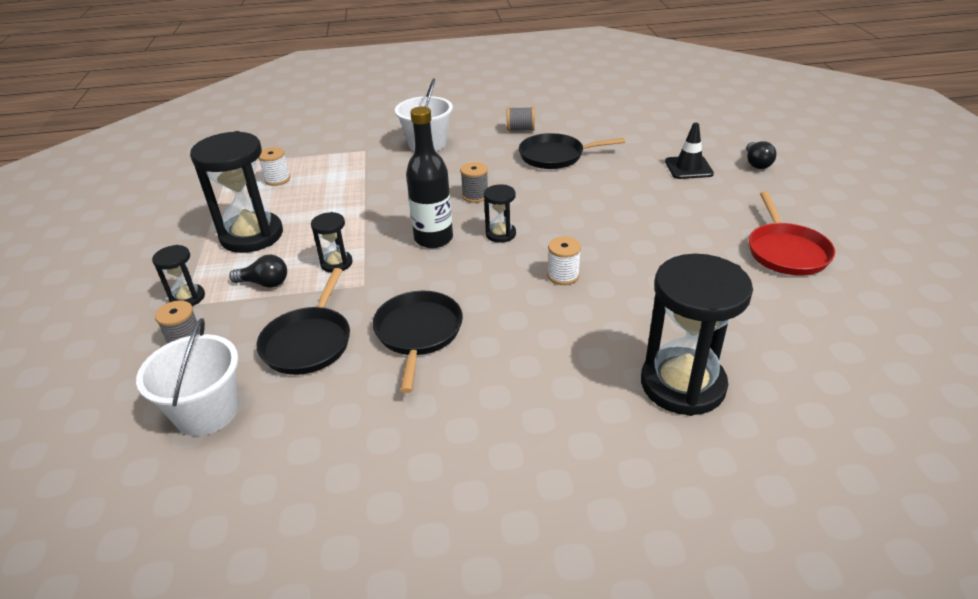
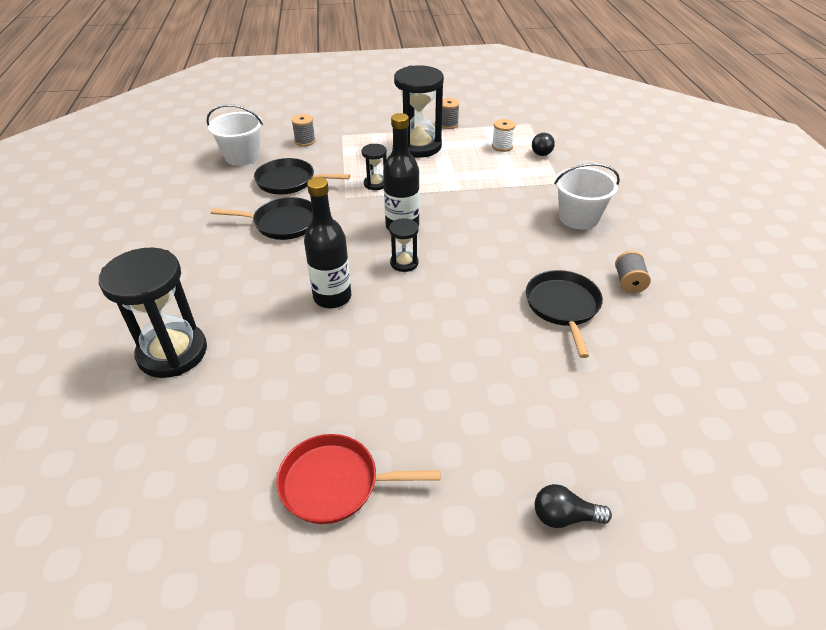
camera: 90 degrees right, 5 degrees up
(187, 298) = (349, 135): black hourglass -> none
(264, 283) = (358, 158): black light bulb -> black light bulb (541, 151)
(475, 196) = (473, 248): grey spool -> grey spool (448, 124)
(563, 275) = (332, 297): white spool -> black bottle
(688, 168) = (543, 428): black traffic cone -> none

